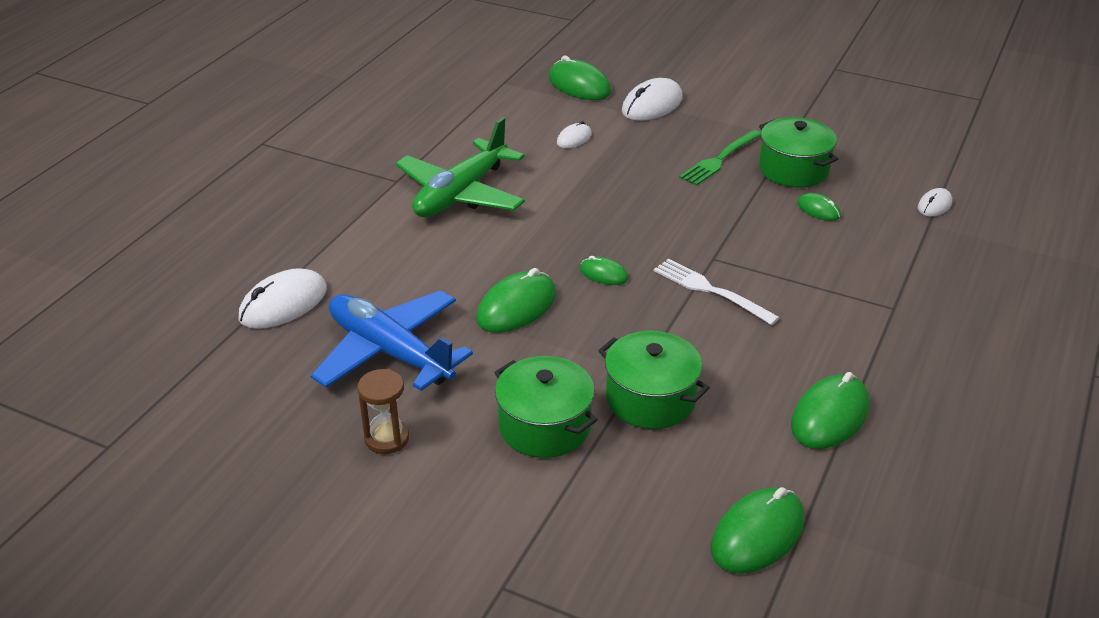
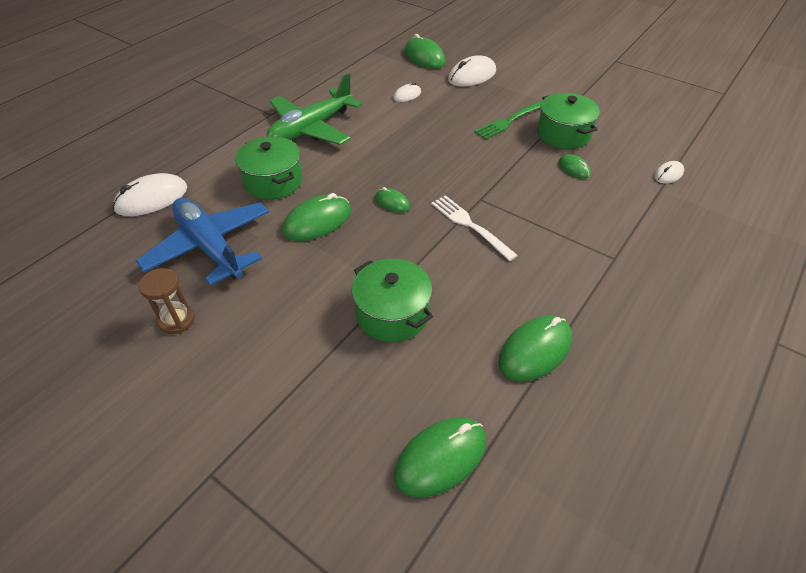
camera: 10 degrees right, 10 degrees up
(544, 426) = (300, 326): green pot -> green pot (273, 182)

